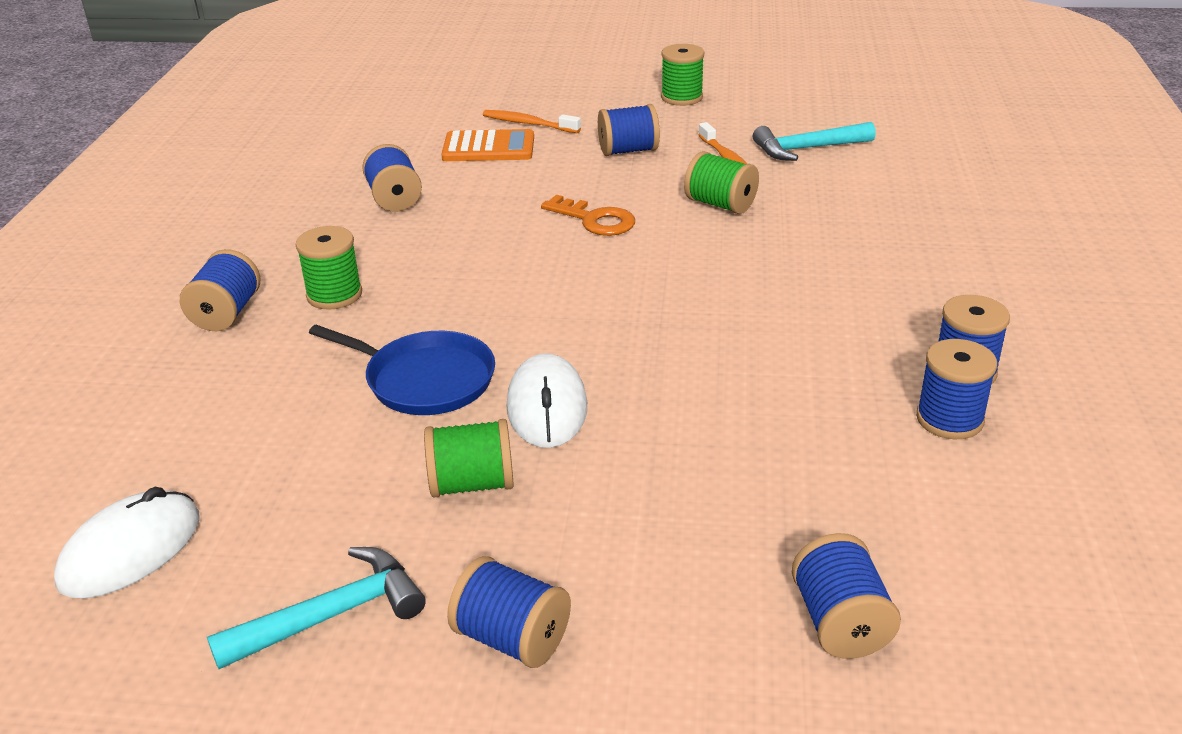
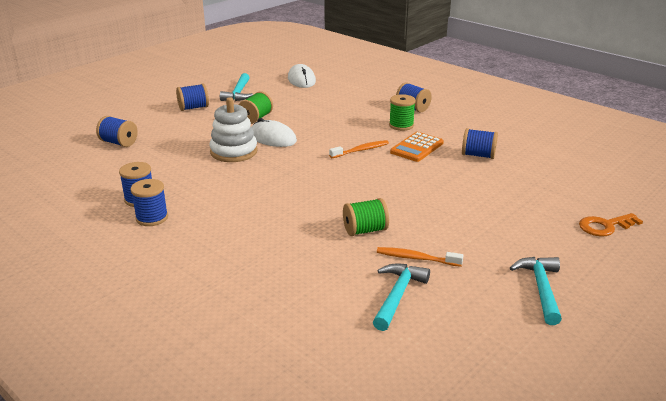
camera: 125 degrees right, 5 degrees down
(425, 379) = (320, 126): blue pan -> none
(488, 148) = (518, 194): orange calculator -> orange calculator (416, 147)
(528, 124) = (545, 216): orange toothbrush -> orange toothbrush (361, 150)
(595, 220) = (394, 192): orange key -> orange key (605, 226)
(628, 151) = (468, 232): blue spool -> none
(660, 421) = (234, 152): none -> white stacking toy
(682, 97) = (541, 288): green spool -> turquoise hammer

